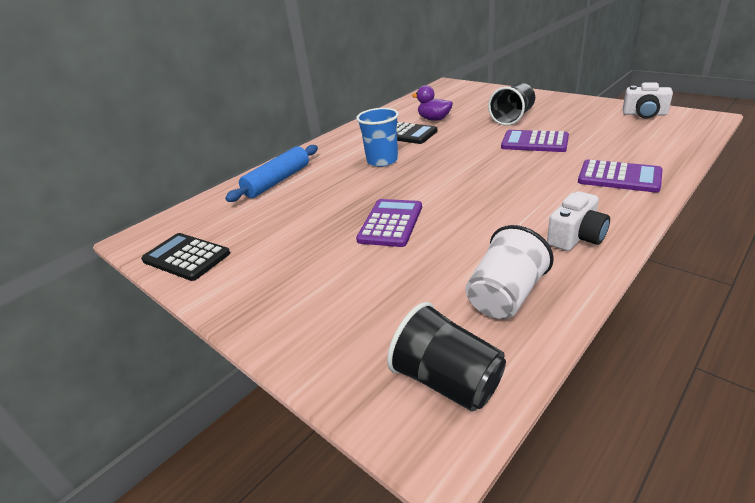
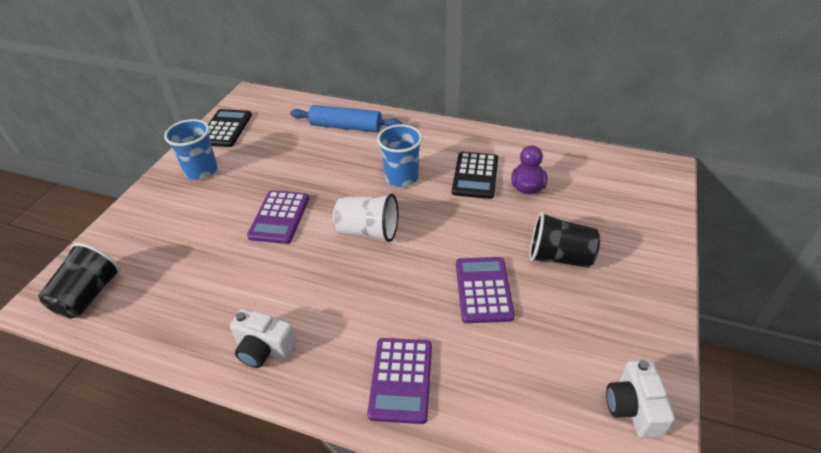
camera: 65 degrees right, 10 degrees up
(256, 277) = (201, 171): none -> blue cup
(390, 223) = (279, 217): purple calculator -> purple calculator turned 105 degrees clockwise
(505, 296) = (175, 310): white cup -> white cup (368, 231)

